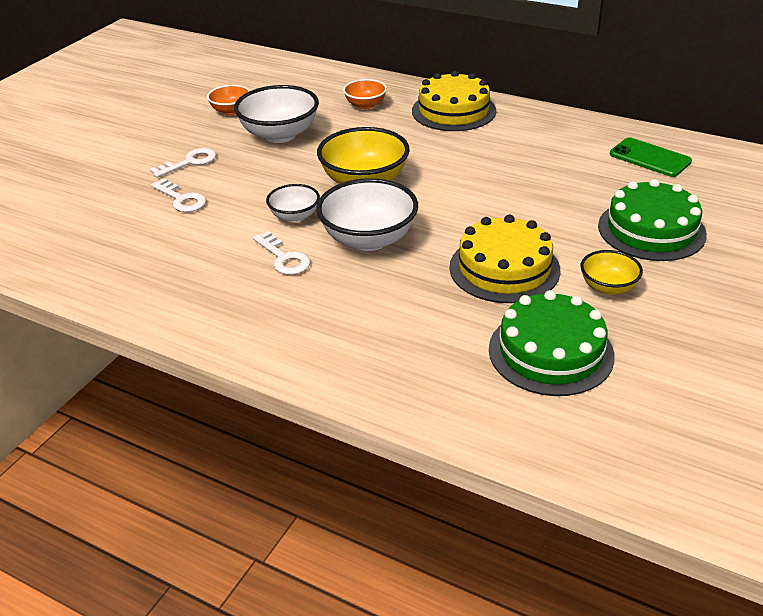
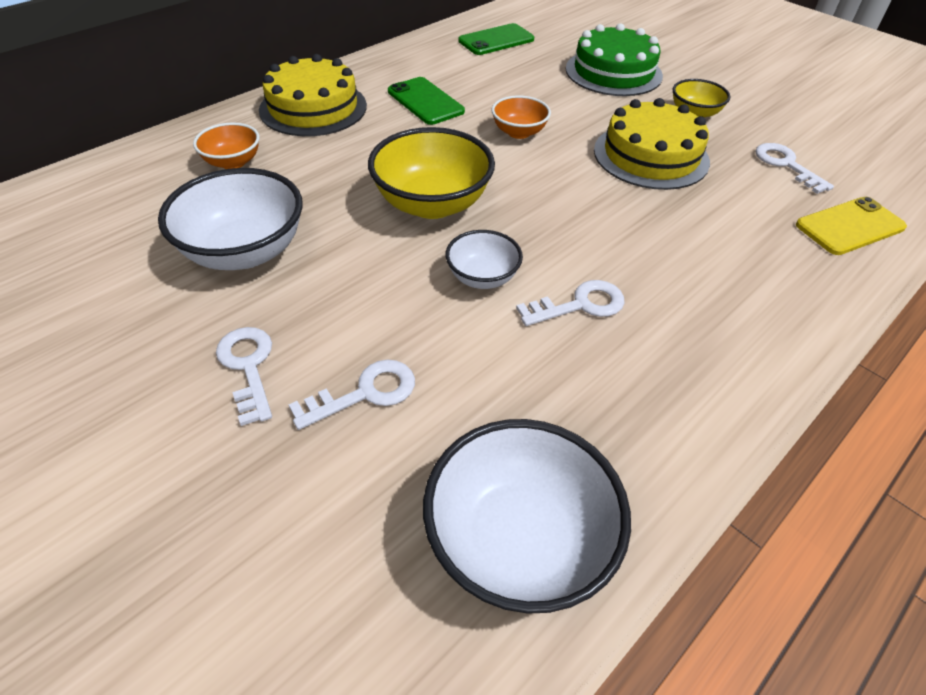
camera: 75 degrees left, 10 degrees up
(231, 111) = (112, 290): orange bowl -> orange bowl (519, 132)
(368, 239) = (564, 227): white bowl -> white bowl (519, 540)
(464, 394) = (850, 226): none -> yellow phone
(502, 149) = (425, 101): none -> green phone
(550, 352) = (786, 165): green cake -> white key

